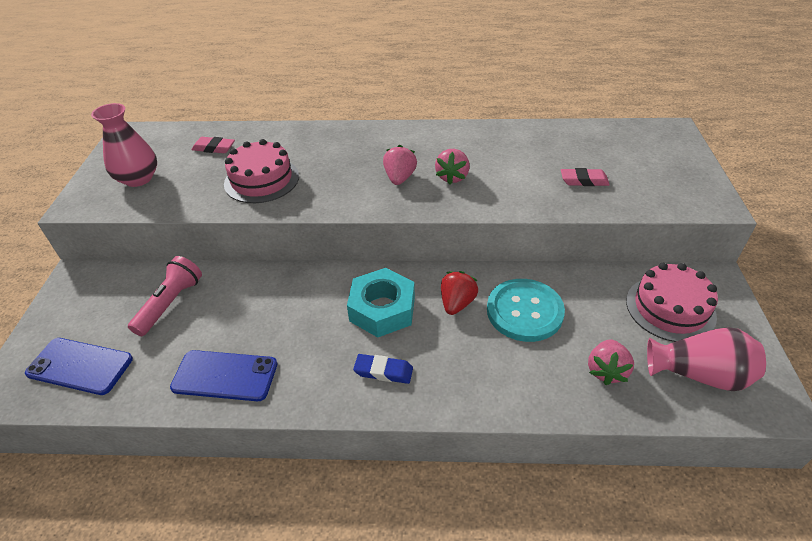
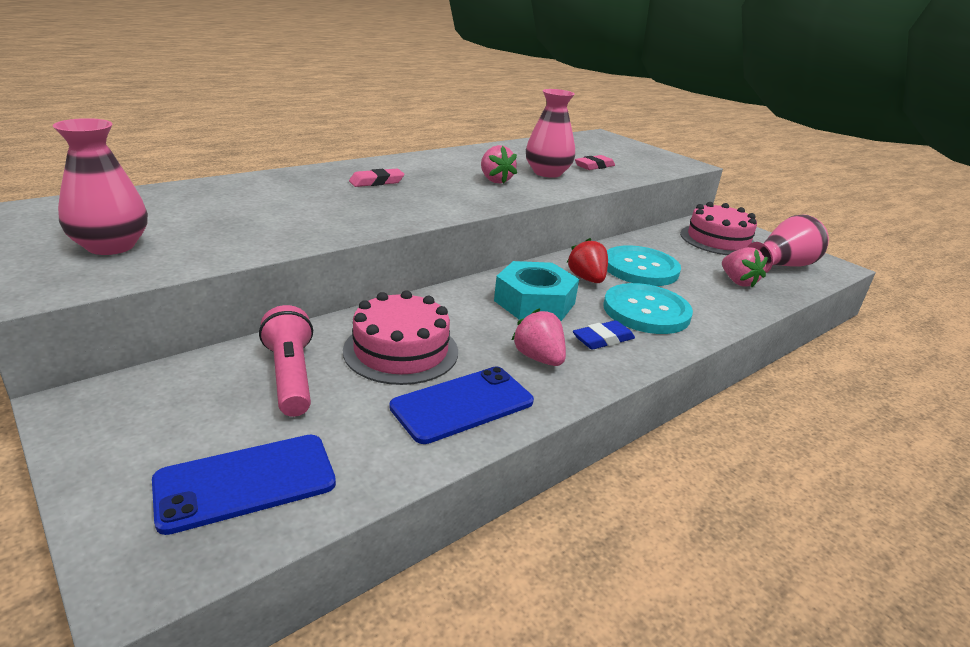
camera: 45 degrees left, 15 degrees down
(214, 148) = (186, 203): pink eraser -> pink eraser (376, 182)
(261, 180) = (302, 215): pink cake -> pink cake (401, 351)
(399, 178) = (450, 188): pink strawberry -> pink strawberry (538, 358)
(459, 361) = (646, 311): none -> turquoise button
(517, 179) = (547, 173): none -> pink vase

